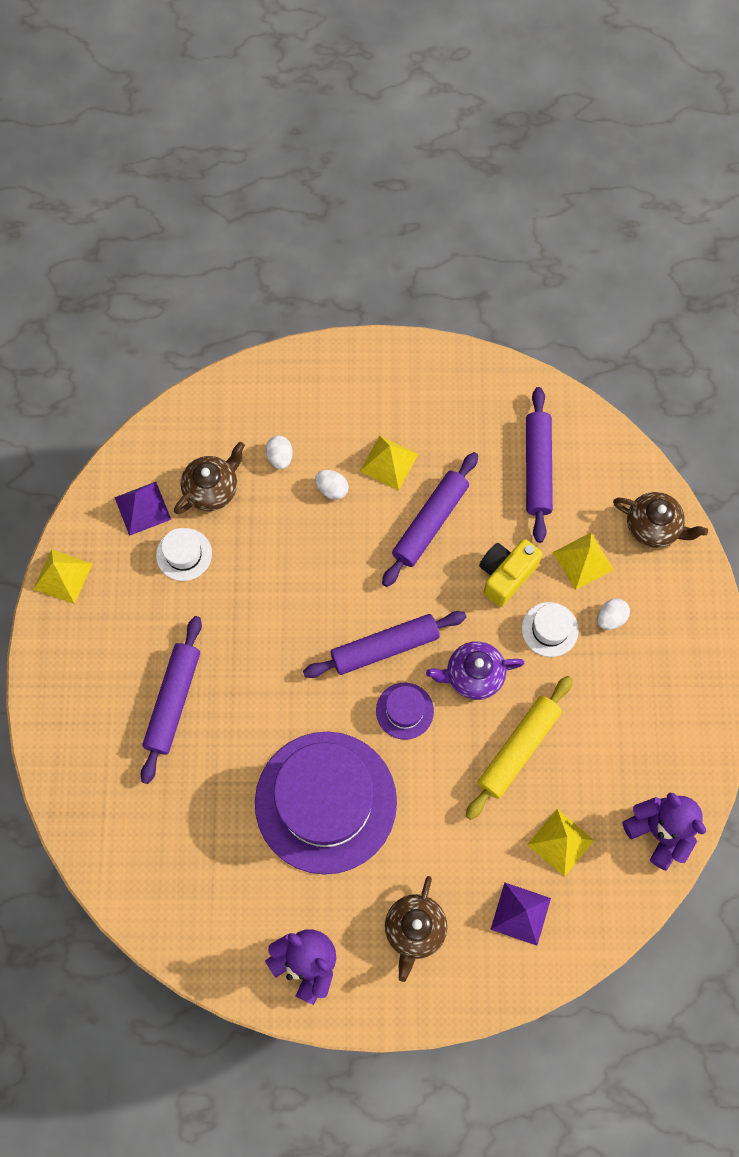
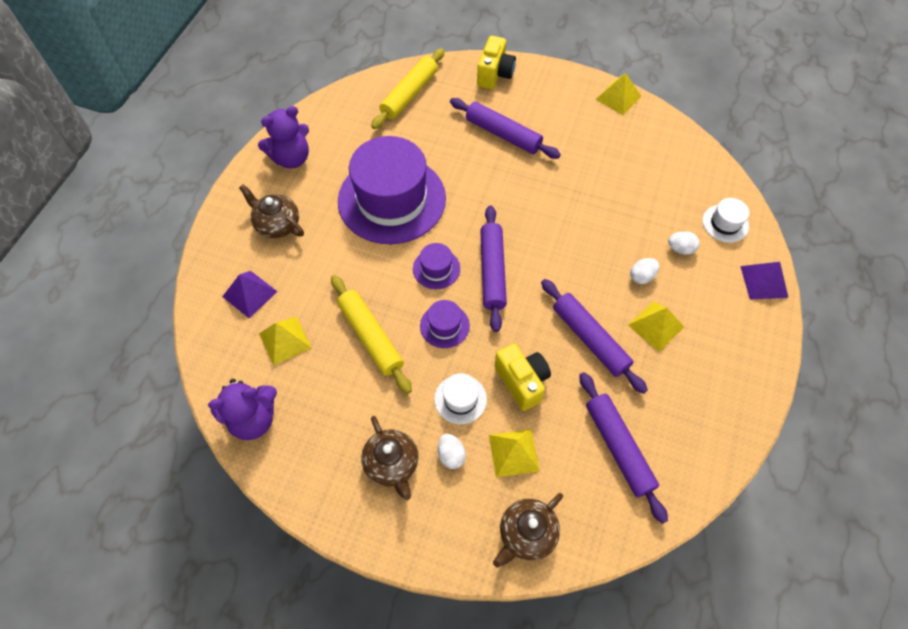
camera: 110 degrees right, 10 degrees down
(67, 747) = (495, 74): none -> yellow camera
(140, 850) = (409, 94): none -> yellow rolling pin
(142, 508) = (659, 152): purple pyramid -> purple pyramid (764, 281)
(184, 554) = (613, 167): white hat -> white hat (725, 223)
(212, 489) = (663, 197): brown teapot -> brown teapot (392, 464)
(473, 675) = (444, 325): purple teapot -> purple hat
(537, 468) = (618, 448): purple rolling pin -> purple rolling pin turned 45 degrees clockwise

